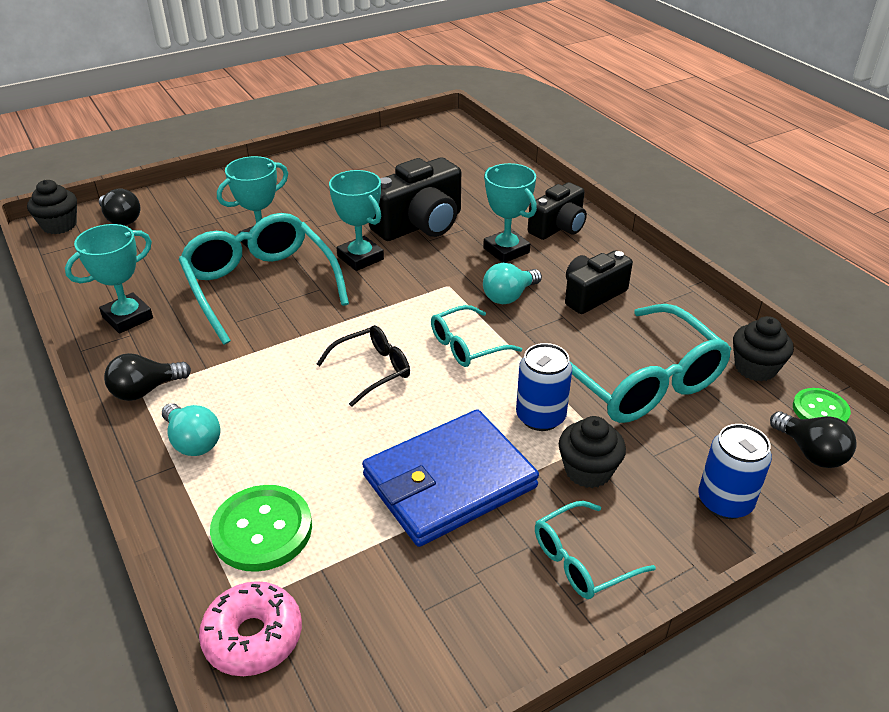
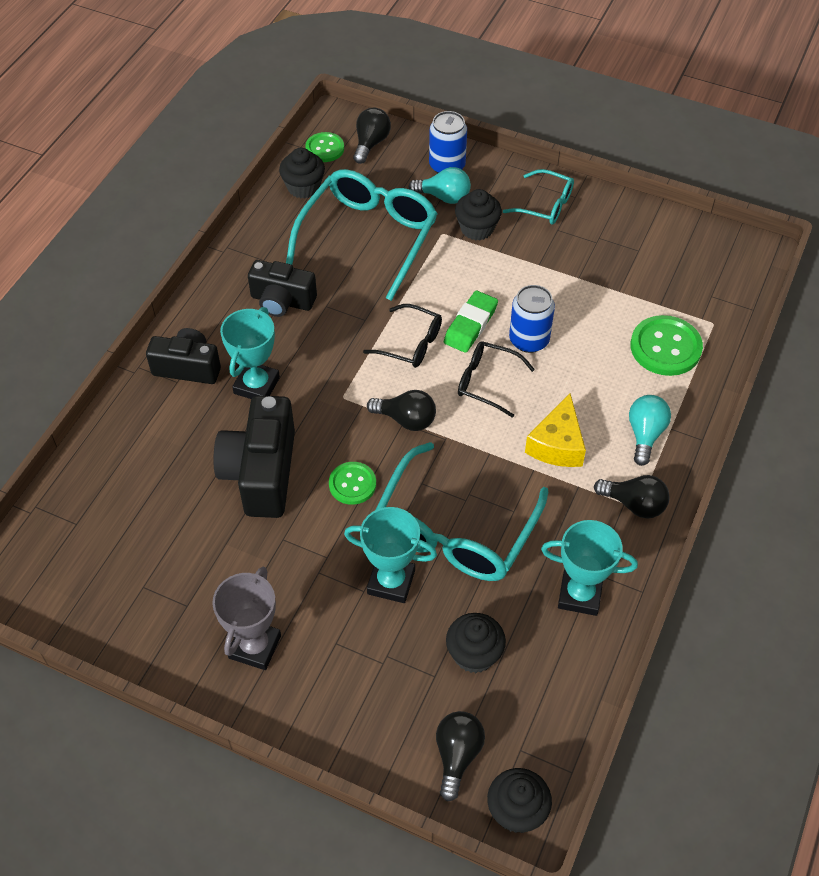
camera: 125 degrees left, 15 degrees up
(165, 252) = (474, 654): none -> black cupcake
(253, 637) = (723, 305): pink donut -> none
(258, 378) = (557, 444): none -> yellow cheese
(293, 181) = (255, 647): none -> grey trophy
(360, 258) = (352, 484): turquoise trophy -> green button
(387, 307) = (406, 419): none -> black light bulb
(420, 225) = (261, 472): black camera -> black camera turned 105 degrees counterclockwise
(449, 482) = (546, 285): blue wallet -> none
(450, 394) = (470, 325): none -> green eraser
(467, 345) = (411, 343): turquoise glasses -> black glasses
(509, 296) = (326, 350): turquoise light bulb -> turquoise light bulb (444, 197)
(540, 417) = (450, 269): blue can -> blue can (529, 340)

